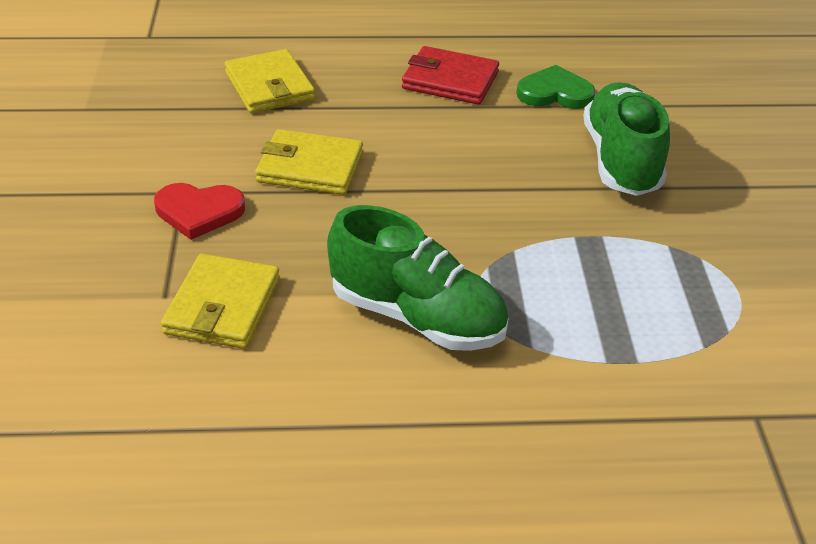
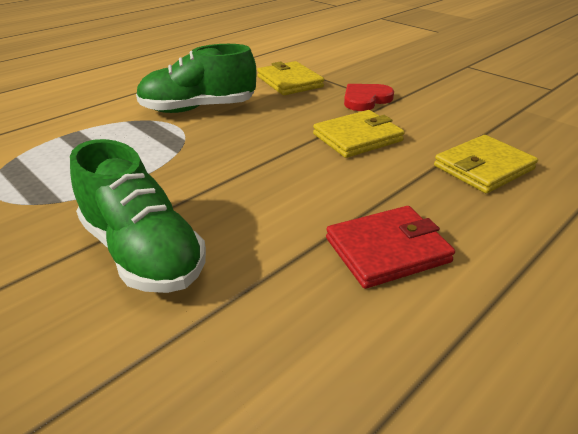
camera: 140 degrees right, 5 degrees down
(269, 86) = (483, 168): yellow wallet -> yellow wallet turned 60 degrees counterclockwise
(555, 93) = (277, 298): green heart -> none

